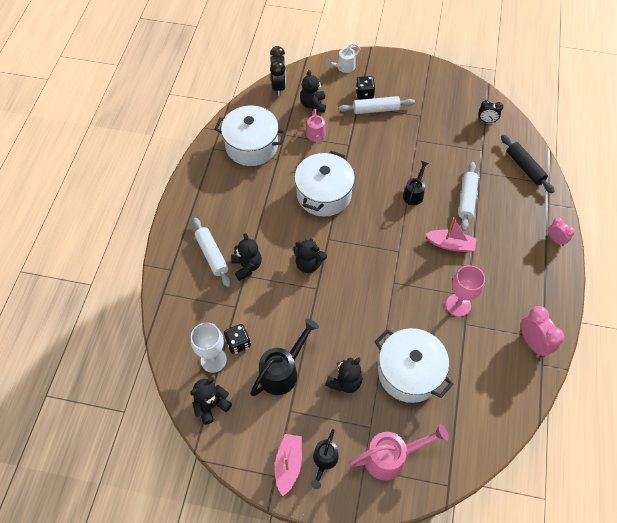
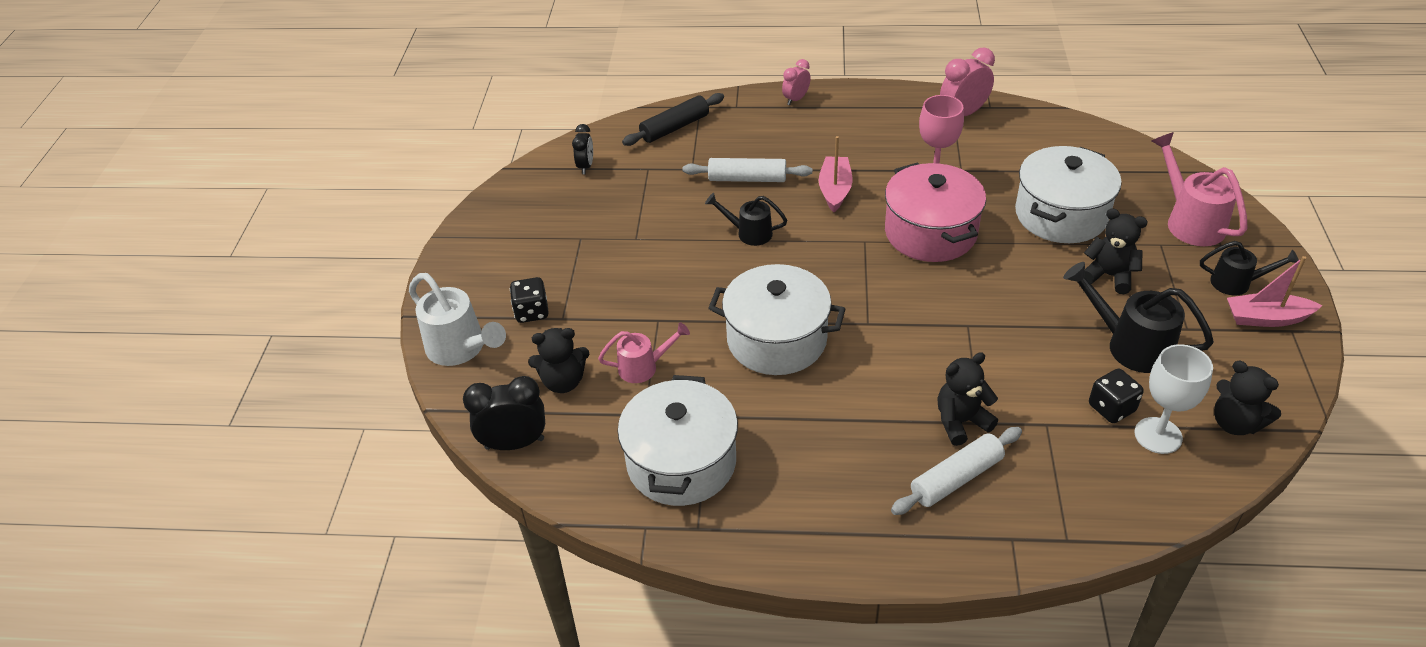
camera: 95 degrees left, 15 degrees down
(308, 264) = (926, 341): black teddy bear -> none
(344, 67) = (461, 348): white watering can -> white watering can, size x1.60
(376, 109) = (570, 293): white rolling pin -> none
(401, 289) = (930, 233): none -> pink pot

